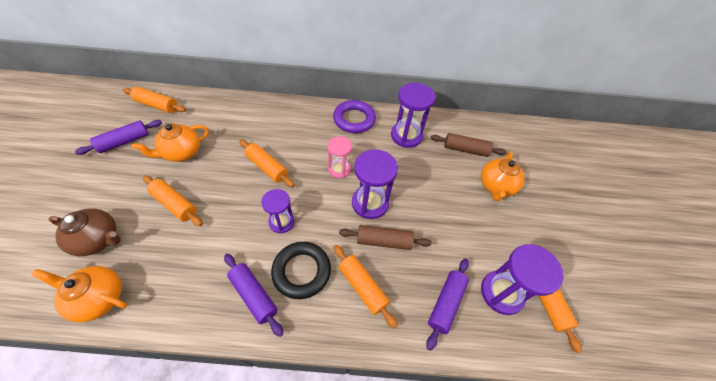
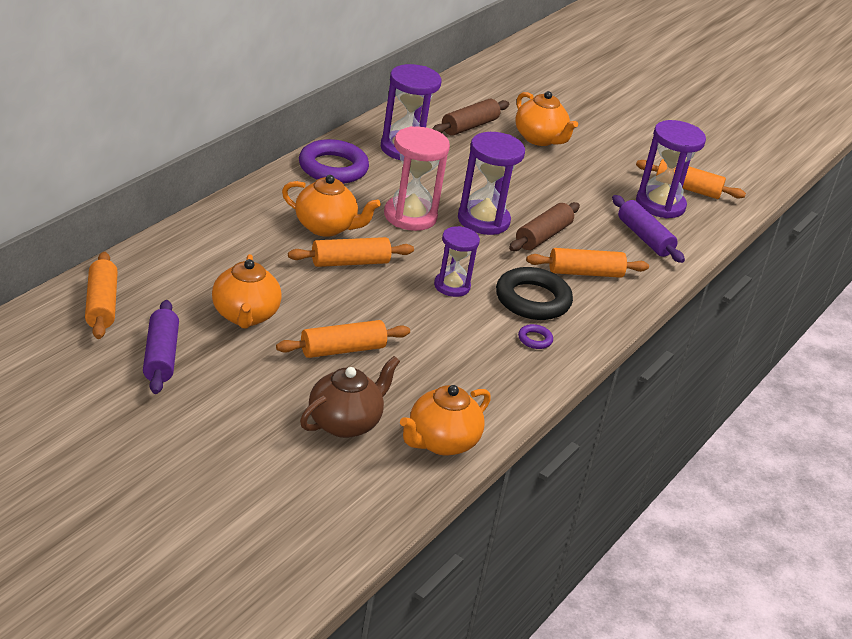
camera: 60 degrees left, 20 degrees down
(157, 105) = (101, 305): orange rolling pin -> orange rolling pin turned 60 degrees counterclockwise
(254, 295) = (535, 339): purple rolling pin -> purple ring
(293, 143) = (326, 227): none -> orange teapot
(339, 169) = (410, 216): pink hourglass -> pink hourglass, size x1.56

